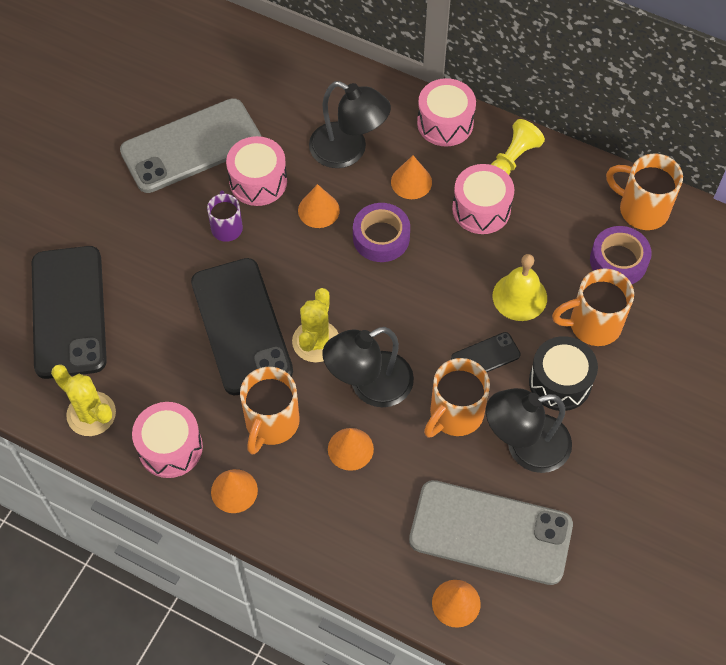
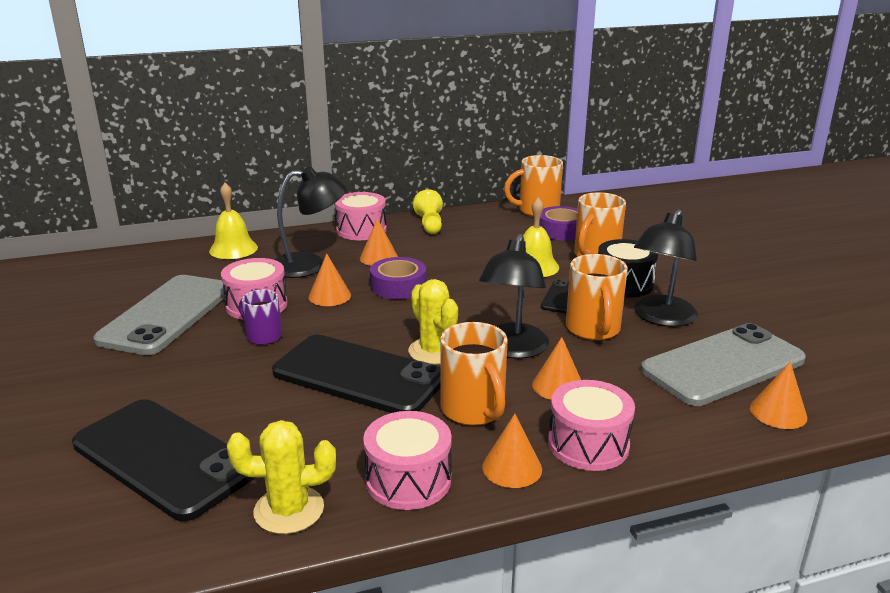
camera: 45 degrees left, 35 degrees down
(316, 78) = (233, 249): none -> yellow bell
(481, 209) = (445, 248): pink drum -> pink drum (588, 444)

